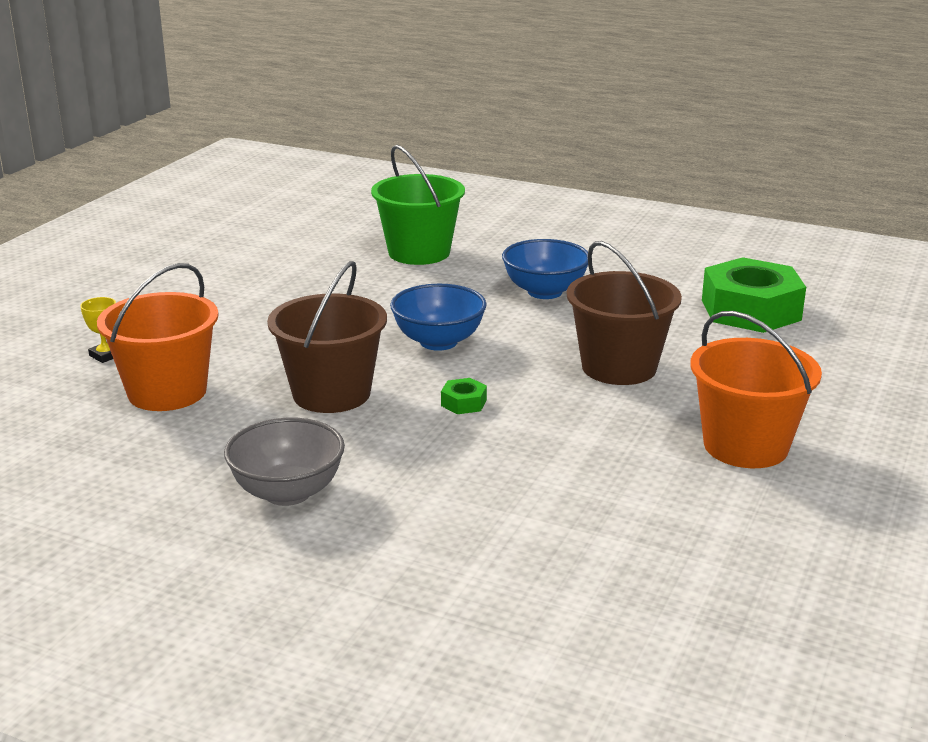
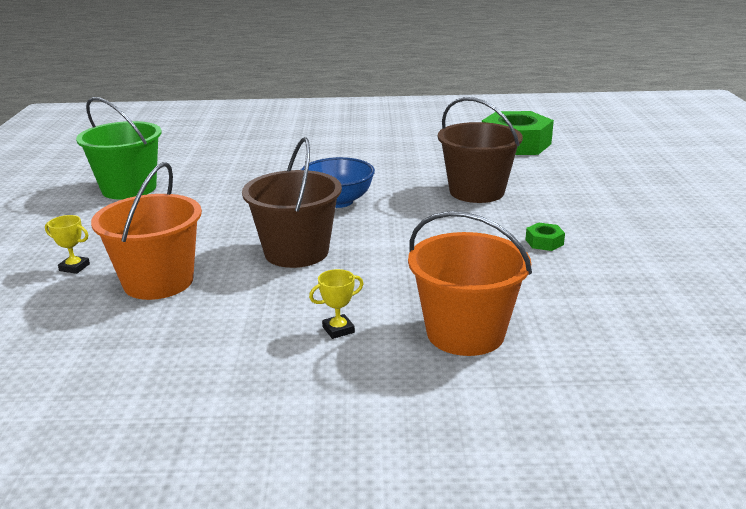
camera: 25 degrees left, 0 degrees up
(288, 492) = (338, 330): grey bowl -> yellow trophy
(419, 252) = (261, 150): green bucket -> green bucket (129, 188)
(464, 403) = (400, 236): green nut -> green nut (544, 242)
(545, 292) = (376, 157): blue bowl -> none
(745, 446) = (608, 219): orange bucket -> orange bucket (465, 333)

